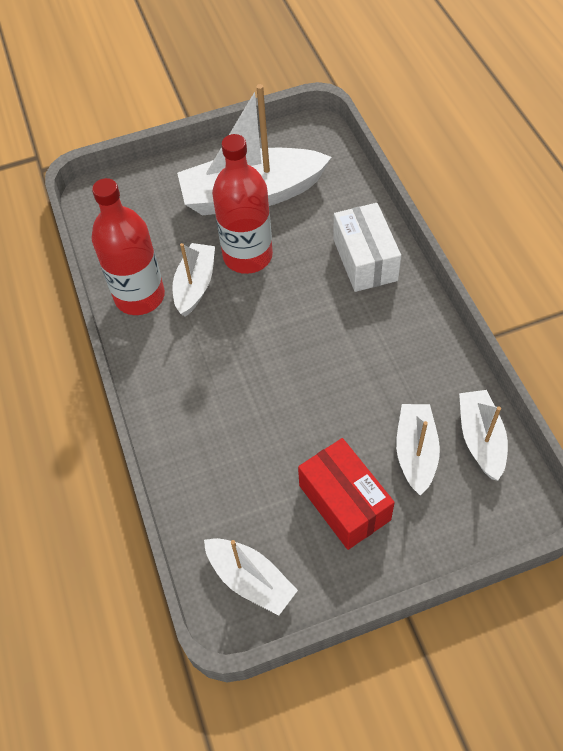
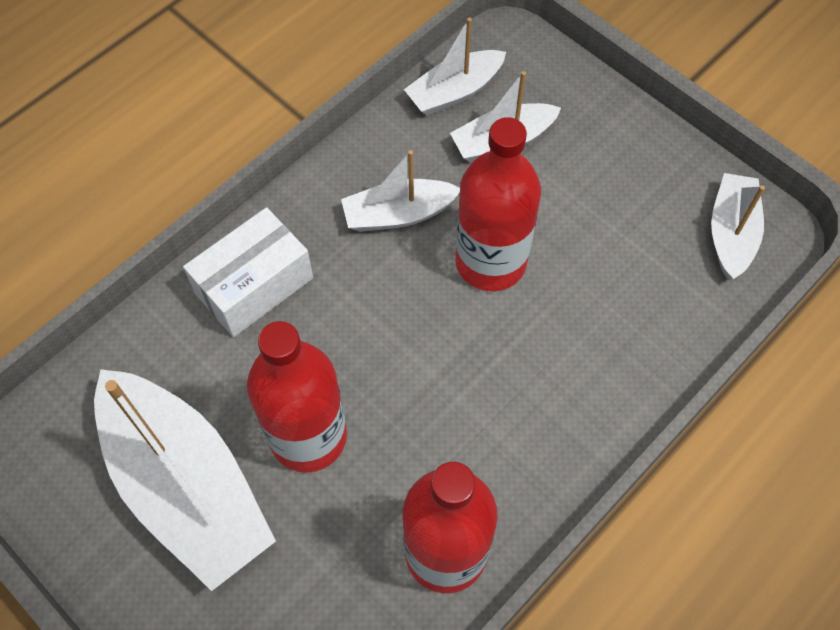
camera: 120 degrees left, 5 degrees up
(195, 285) = (390, 483): white boat -> white boat (398, 214)
(313, 398) = (490, 262): none -> red bottle
(344, 502) = (597, 183): red box -> none

